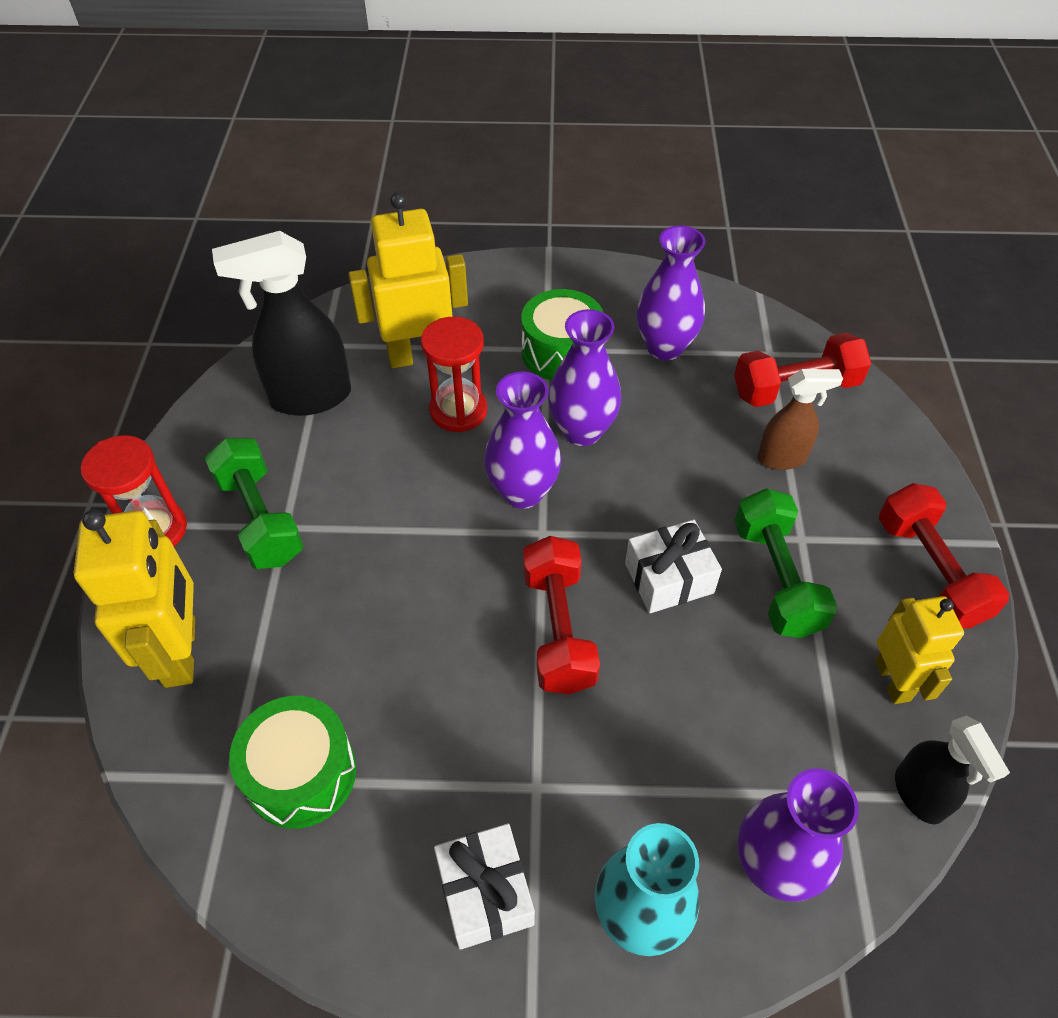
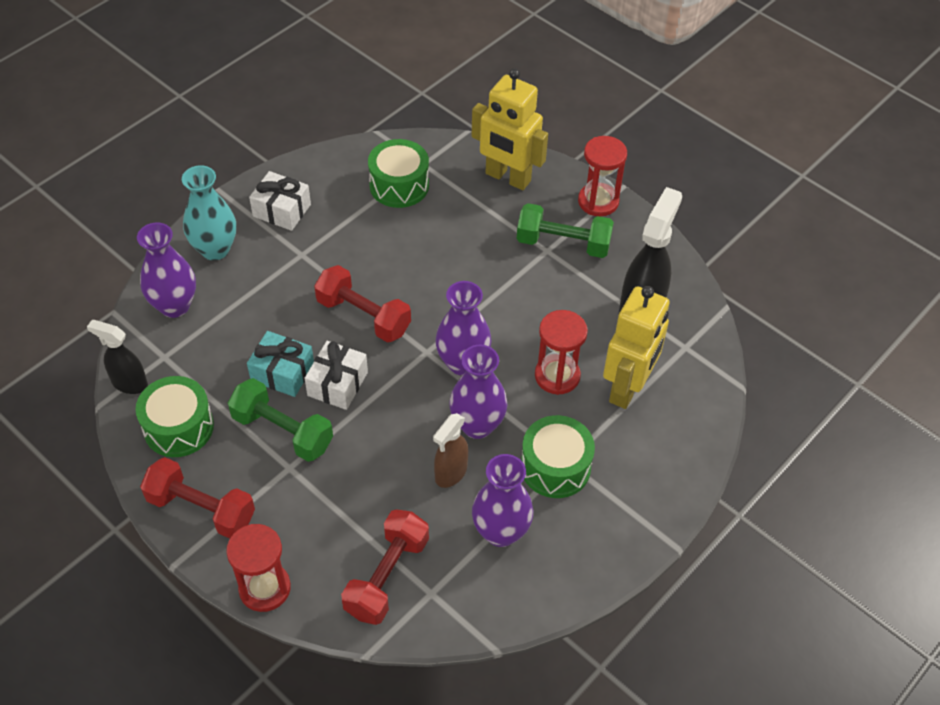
camera: 130 degrees right, 0 degrees up
(716, 642) = (282, 373): none -> turquoise gift
(782, 458) = (346, 512): brown spray bottle -> brown spray bottle (450, 473)
(893, 680) = (178, 427): yellow robot -> green drum
(916, 458) = (265, 588): none -> red hourglass

